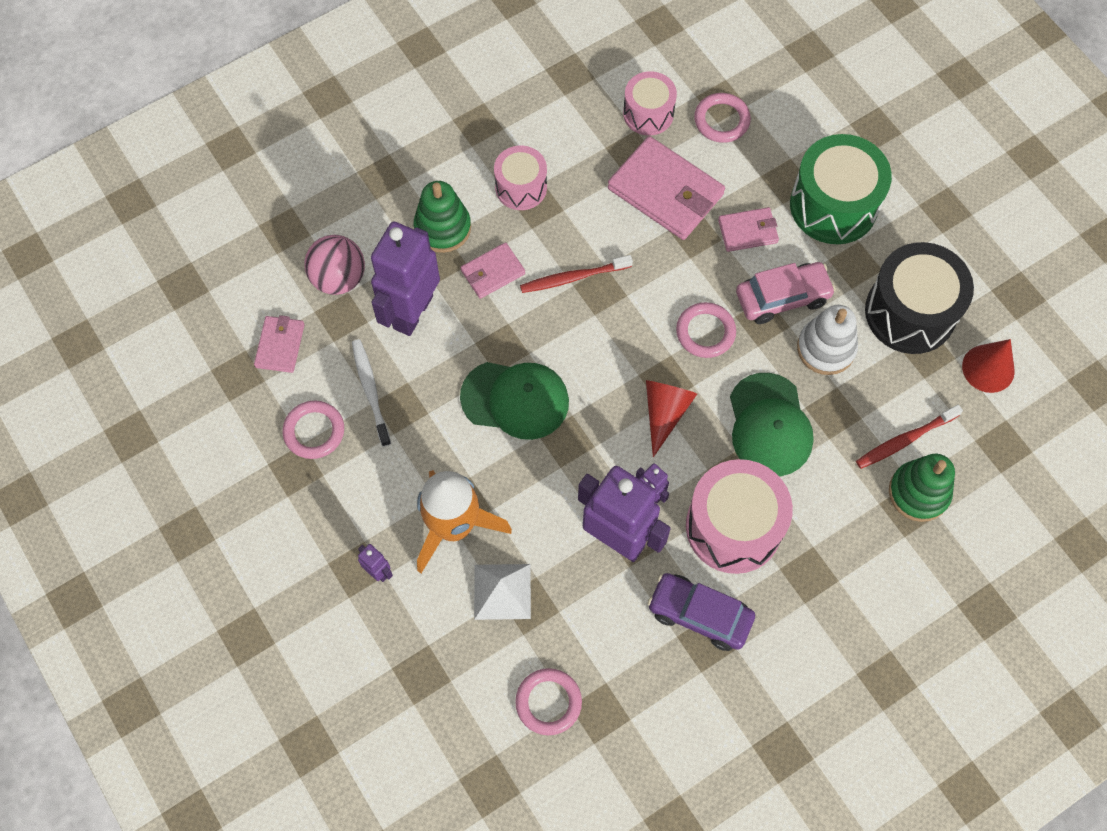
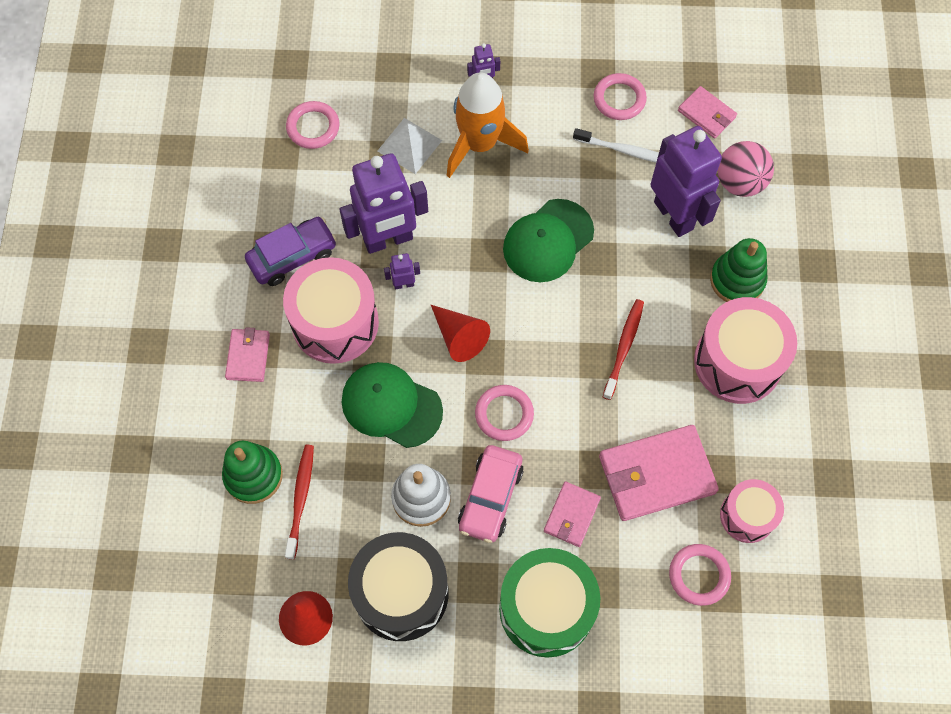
camera: 125 degrees right, 0 degrees up
(492, 272) = (670, 292): pink wallet -> pink wallet (248, 356)
(521, 187) = (737, 362): pink drum -> pink drum, size x1.68

